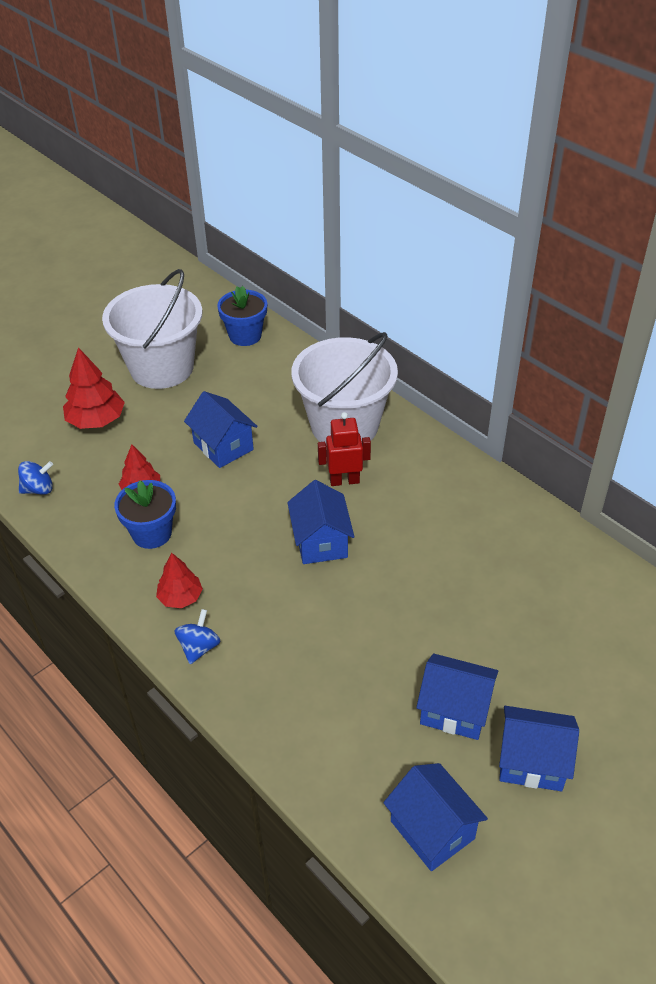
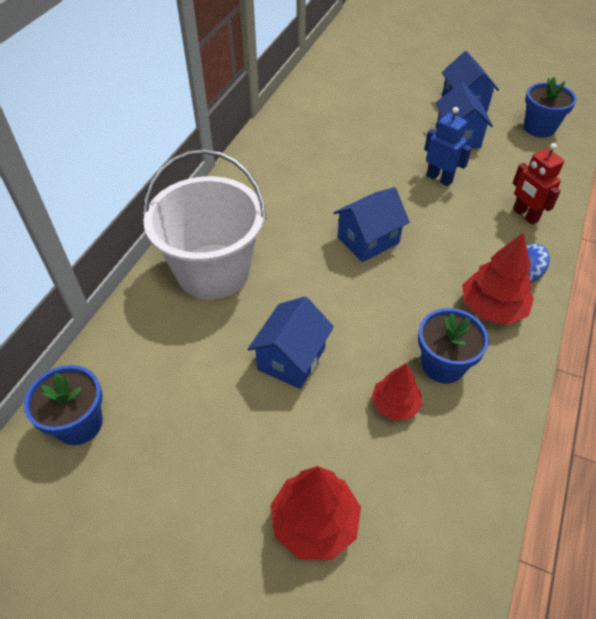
camera: 115 degrees left, 5 degrees up
(38, 489) = (462, 519): blue spinning top -> none
(162, 368) = (178, 496): white bucket -> none
(180, 597) = (492, 308): red tree -> red tree, size x1.56
(344, 481) = (288, 248): red robot -> red robot (525, 215)
(382, 647) = (439, 178): none -> blue robot
(432, 829) = (539, 128): blue house -> blue flower pot

